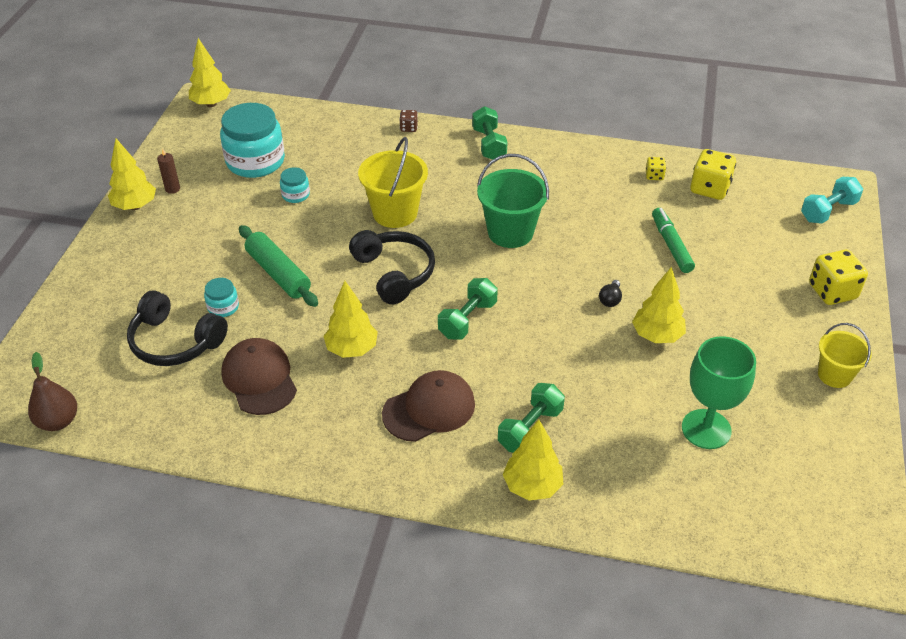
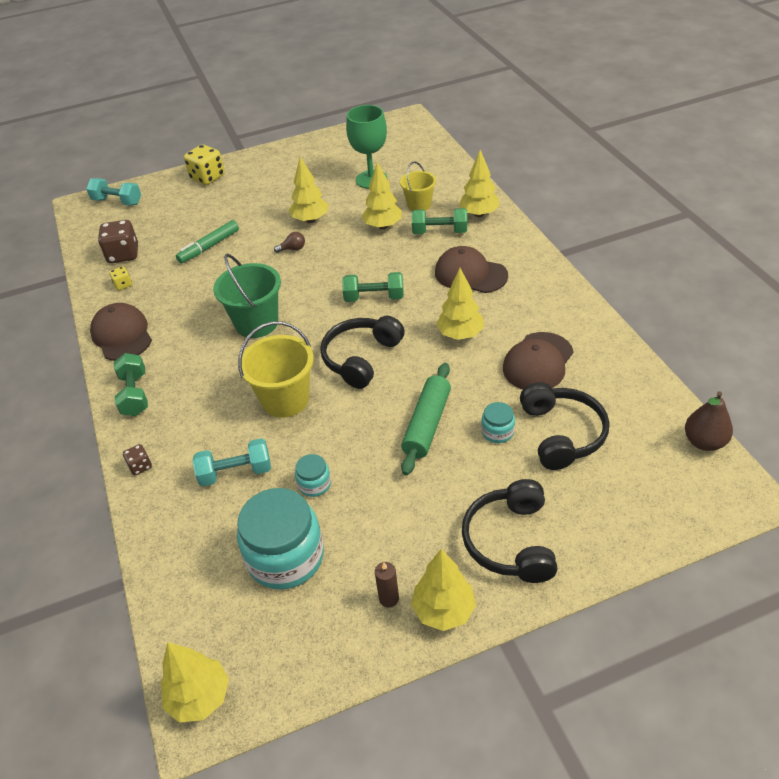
camera: 120 degrees left, 0 degrees up
(135, 259) = (510, 541): none -> black headphones
(351, 165) = (235, 472): none -> turquoise dumbbell
(489, 144) = (135, 394): green dumbbell -> green dumbbell turned 60 degrees counterclockwise
(575, 157) = (122, 335): none -> brown cap
(588, 387) = (383, 226): none -> yellow tree
(610, 300) = (293, 249): black light bulb -> brown light bulb
(709, 188) = (123, 254): yellow dice -> brown dice
(834, 375) = (285, 157): yellow bucket -> yellow bucket (419, 205)

